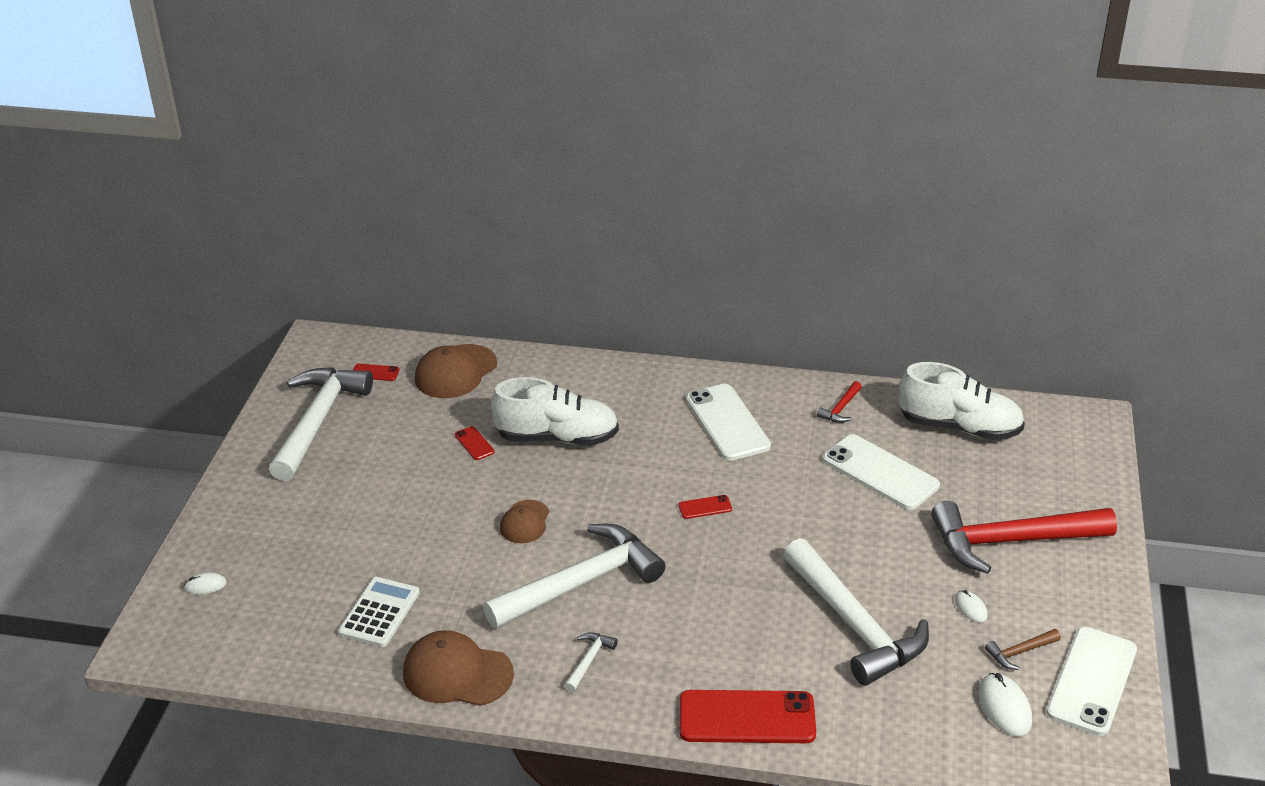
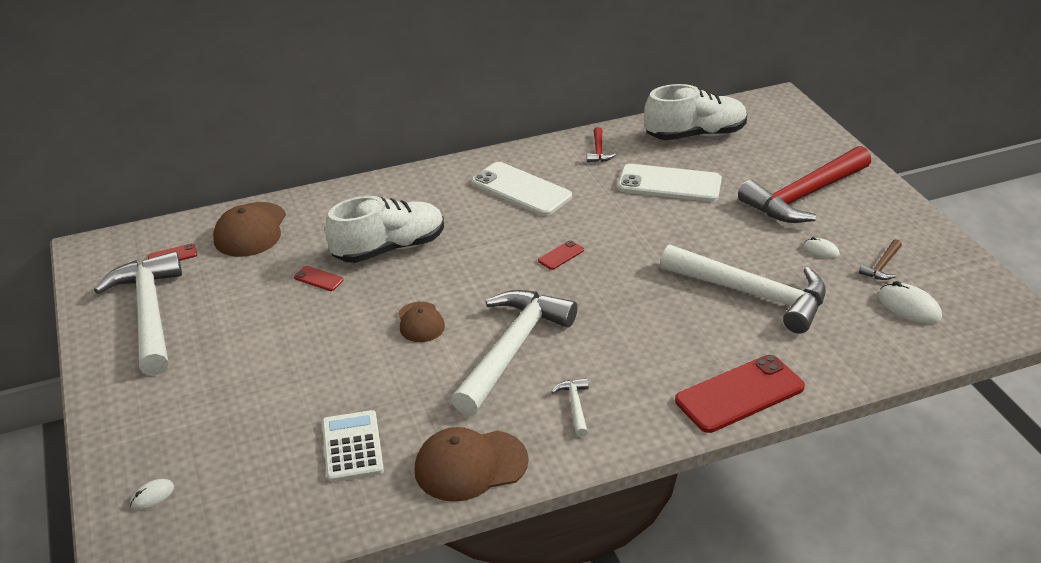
camera: 30 degrees left, 0 degrees up
(1092, 681) = (946, 265): white phone -> none

